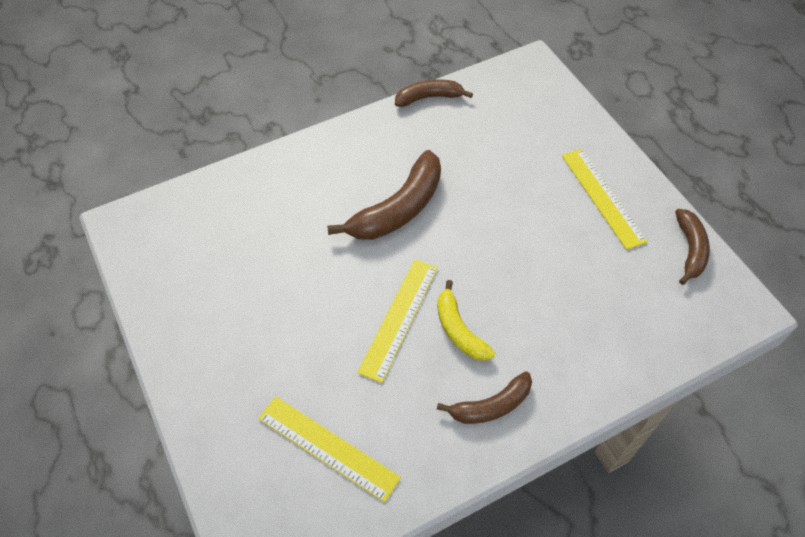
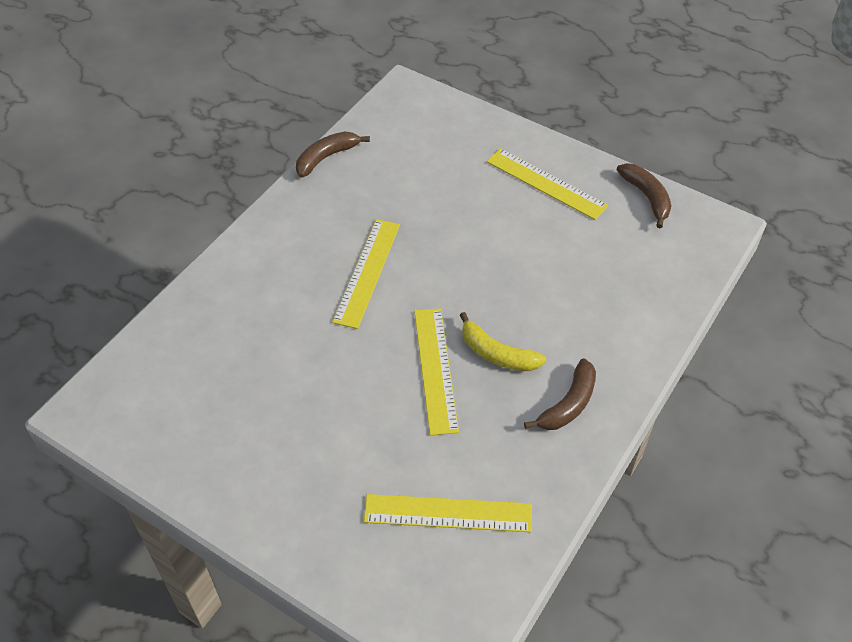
camera: 30 degrees left, 5 degrees down
(398, 209) = (367, 272): brown banana -> yellow ruler

